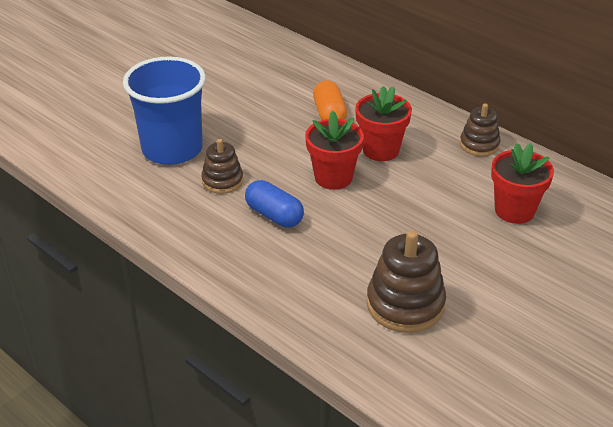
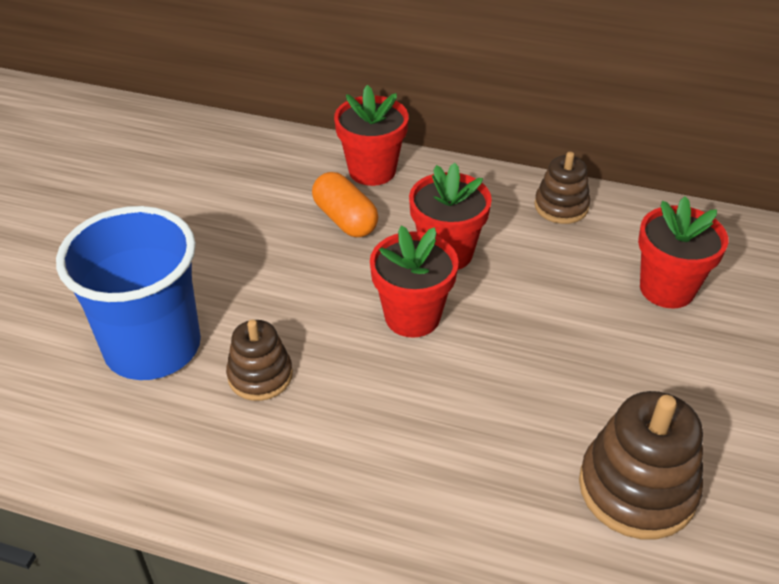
camera: 25 degrees left, 5 degrees up
(274, 215) = (370, 408): blue capsule -> none
(366, 91) = (372, 170): none -> red flower pot

